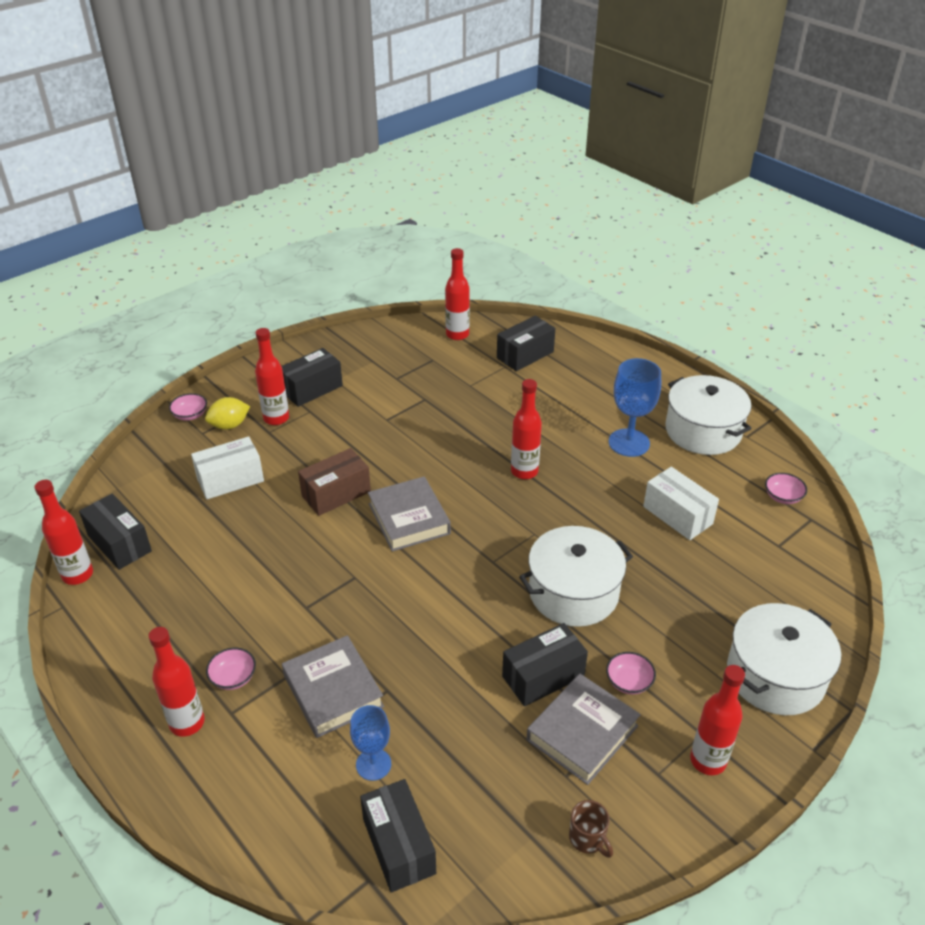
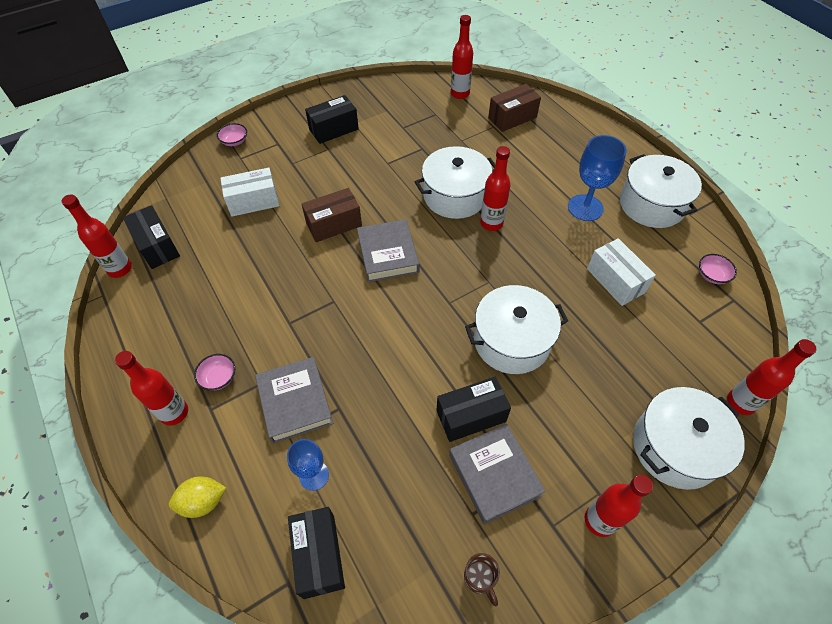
camera: 10 degrees right, 15 degrees up
(229, 425) = (263, 154): yellow lemon -> yellow lemon (203, 502)
(276, 418) = (300, 152): red bottle -> red bottle (740, 402)
(475, 446) = (455, 196): none -> white pot
(525, 355) = (512, 118): black box -> brown box
(582, 733) = (494, 475): grey book -> grey book turned 75 degrees counterclockwise
(629, 682) = (543, 433): pink bowl -> none

